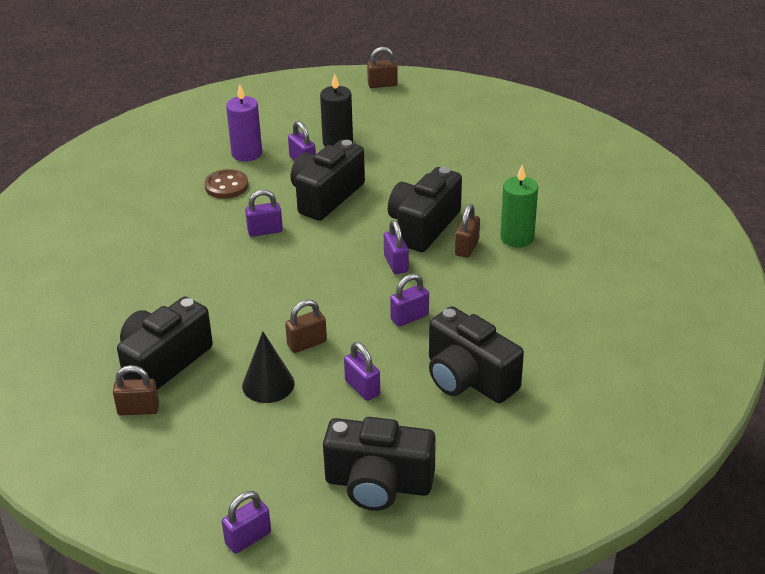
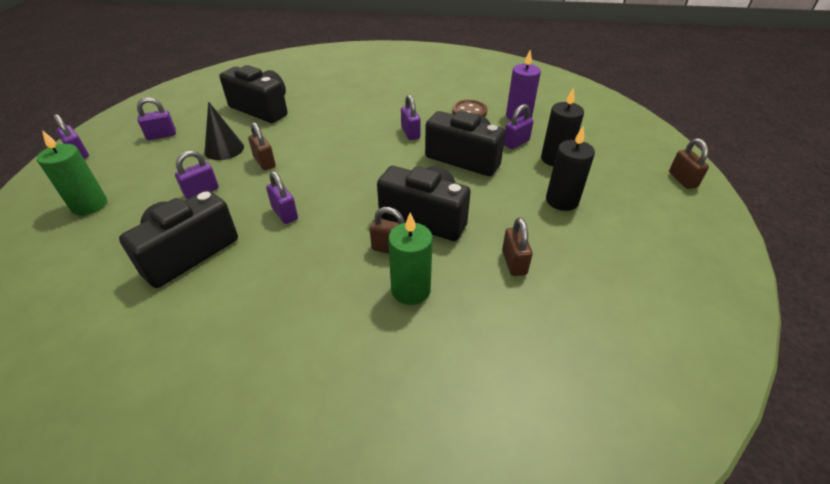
camera: 85 degrees right, 5 degrees up
(138, 409) = (220, 106): brown padlock -> brown padlock (514, 262)
(378, 484) = (89, 205): black camera -> green candle
(396, 264) = (364, 202): purple padlock -> purple padlock (161, 135)
(405, 149) = (562, 201): none -> black candle

